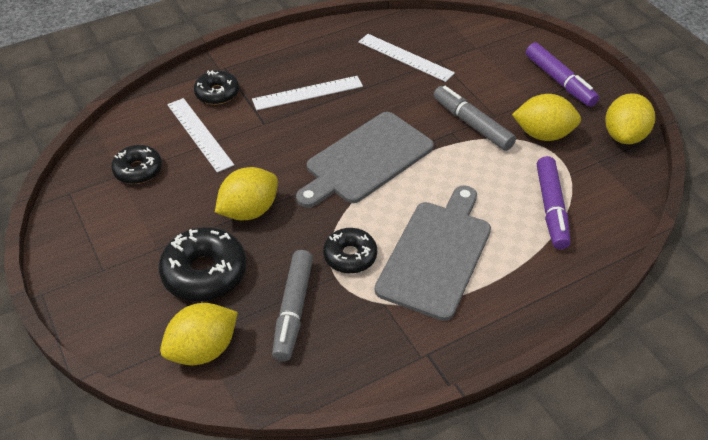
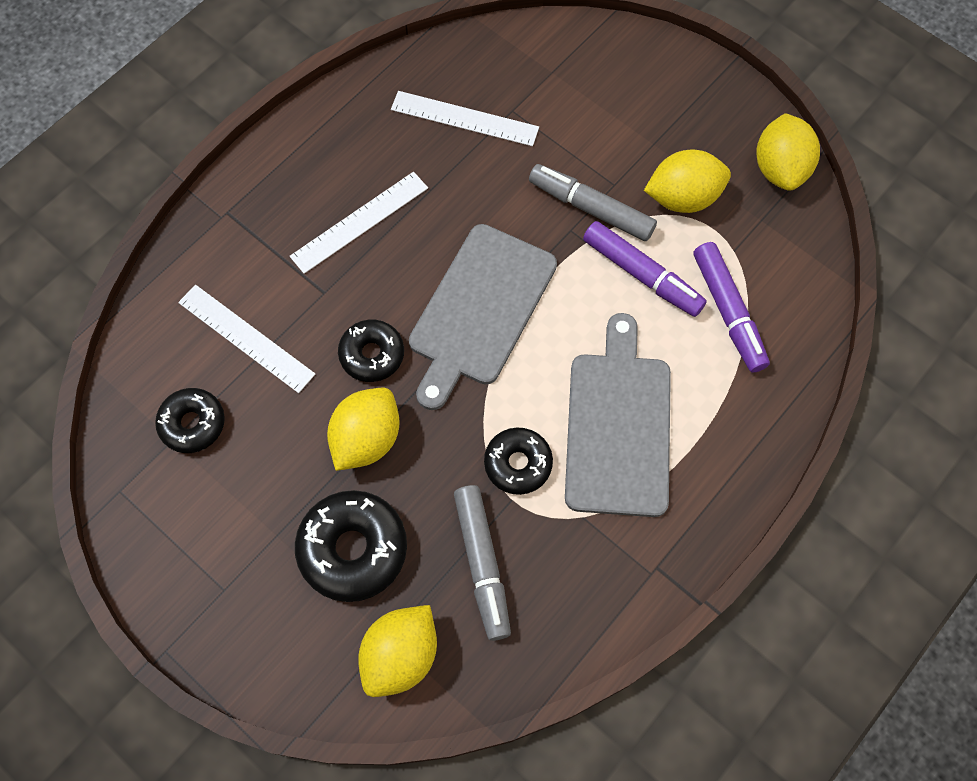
camera: 20 degrees left, 20 degrees up
(217, 93) = (237, 261): black donut -> black donut (372, 354)
(559, 81) = (676, 100): purple marker -> purple marker (642, 275)

